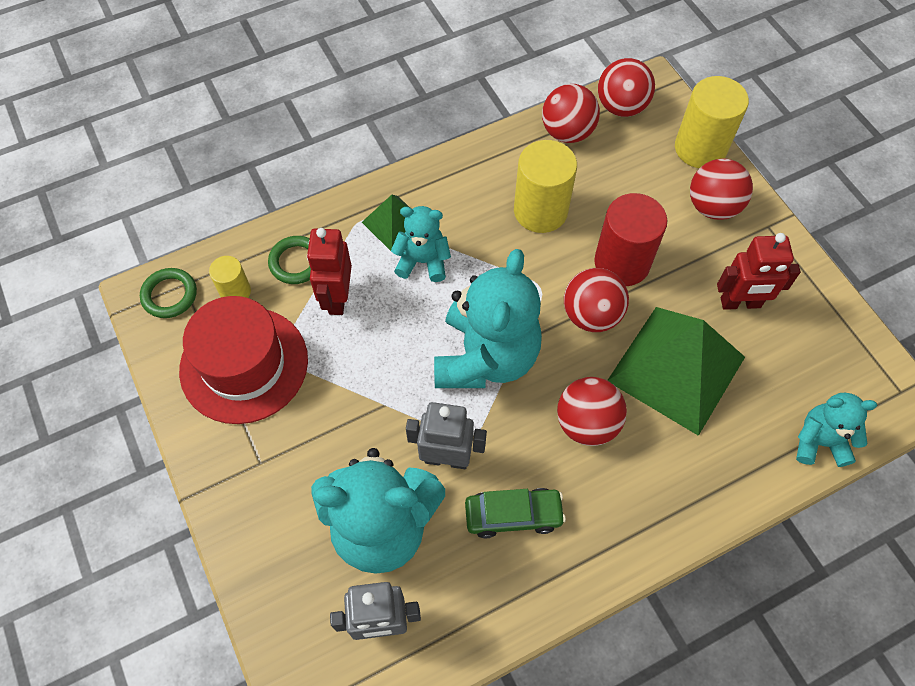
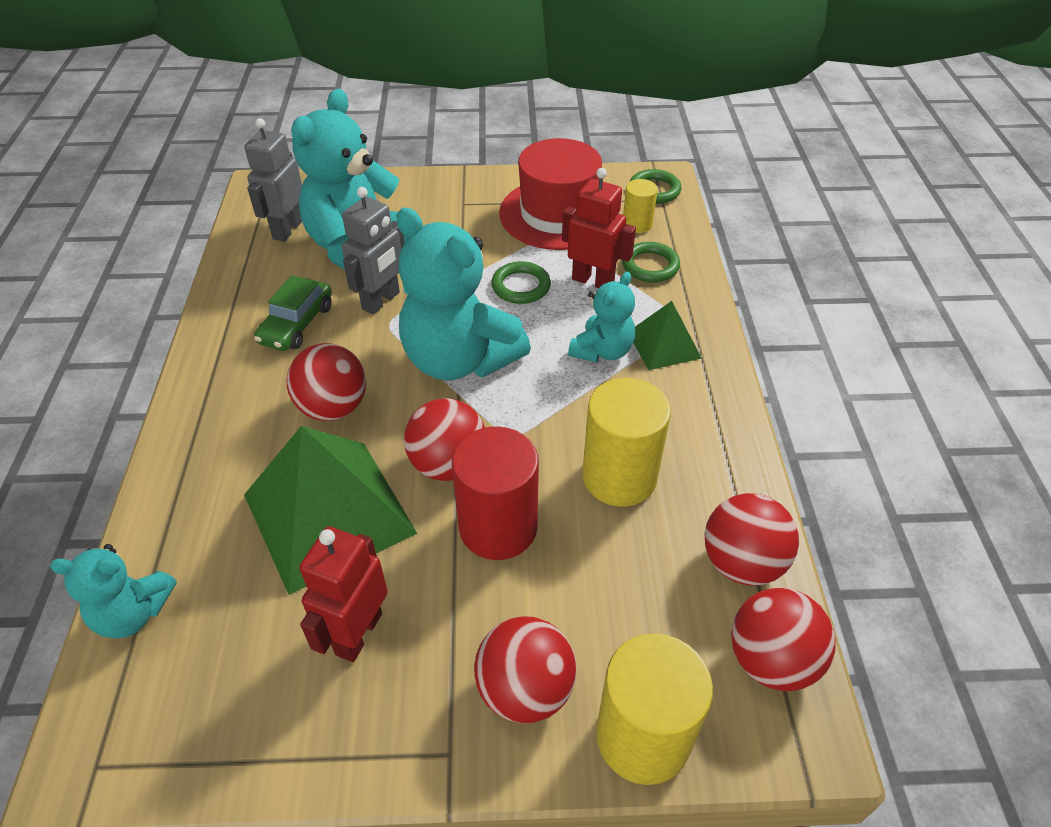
camera: 115 degrees right, 15 degrees down
(371, 351) = (521, 286): none -> green ring
(819, 442) = (133, 613): turquoise teddy bear -> turquoise teddy bear turned 60 degrees clockwise

